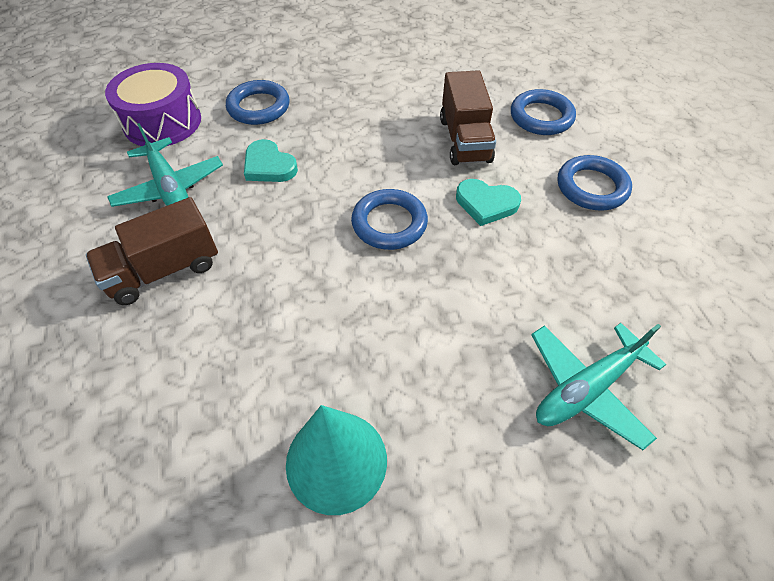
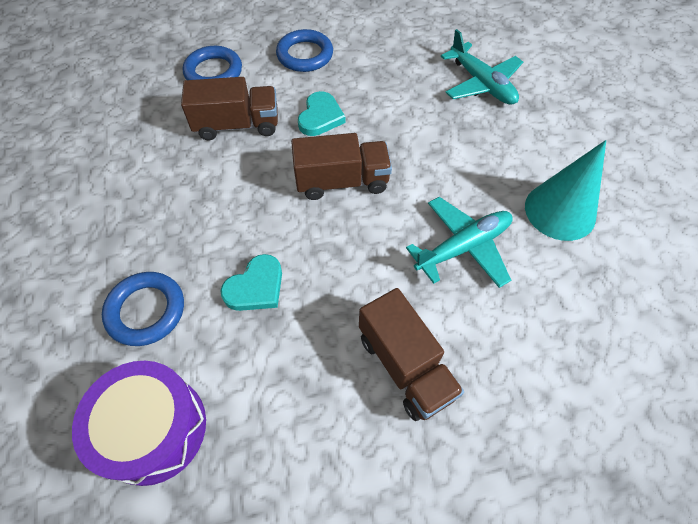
camera: 90 degrees left, 5 degrees up
(170, 188) = (283, 388): turquoise plane -> turquoise plane (463, 247)
(389, 223) = (342, 182): blue ring -> brown truck

